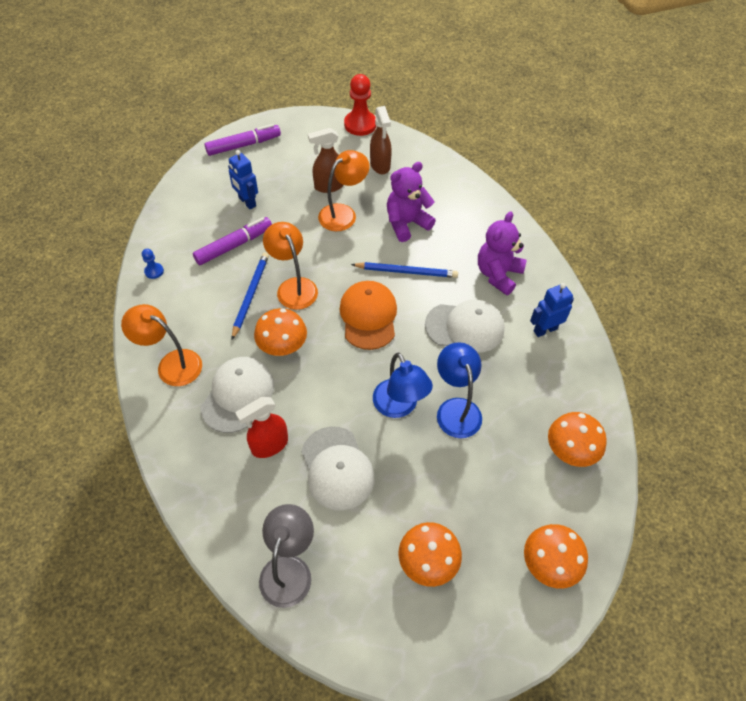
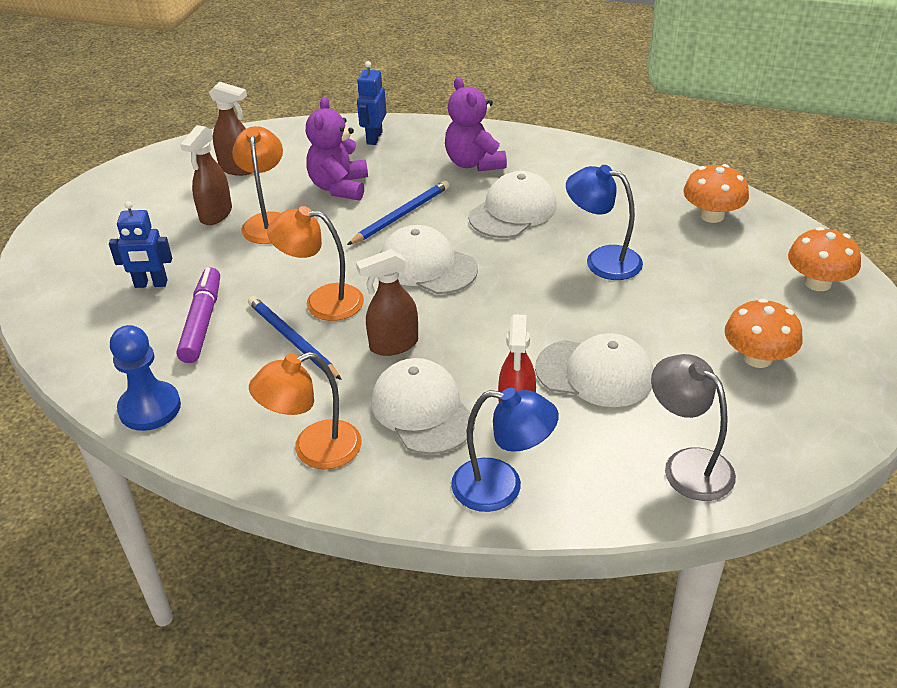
camera: 50 degrees left, 15 degrees down
(154, 271) = (150, 408): blue pawn -> blue pawn, size x2.07
(243, 145) = (59, 249): purple marker -> none
(282, 345) = (393, 345): orange mushroom -> brown spray bottle
(360, 124) = (161, 155): red pawn -> none
(368, 316) = (427, 266): orange cap -> white cap
(399, 407) = (562, 296): blue lamp -> blue lamp (501, 487)
(545, 330) = (568, 167): blue robot -> blue robot (374, 138)

